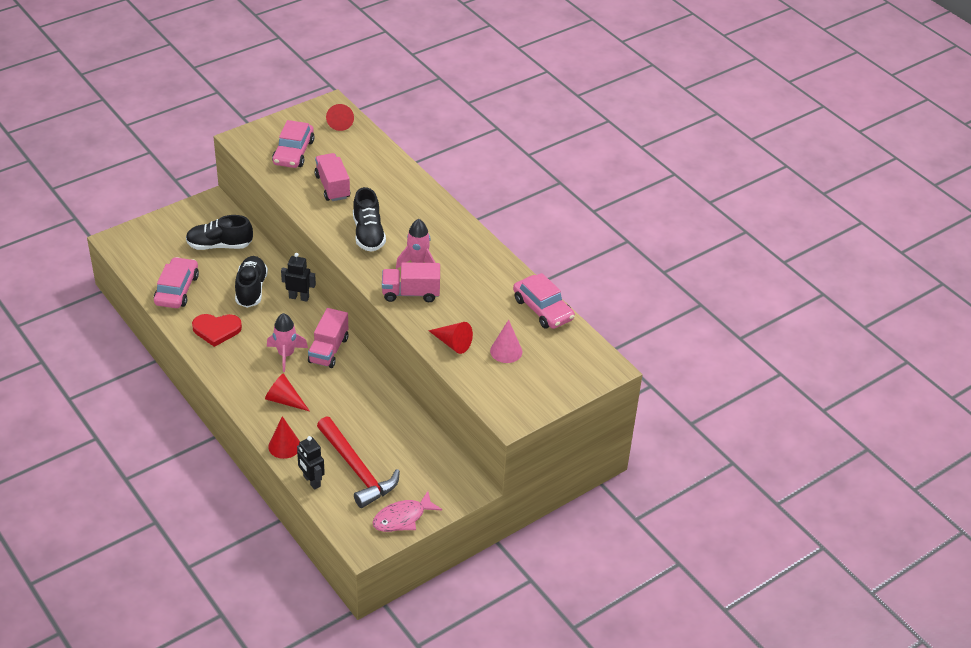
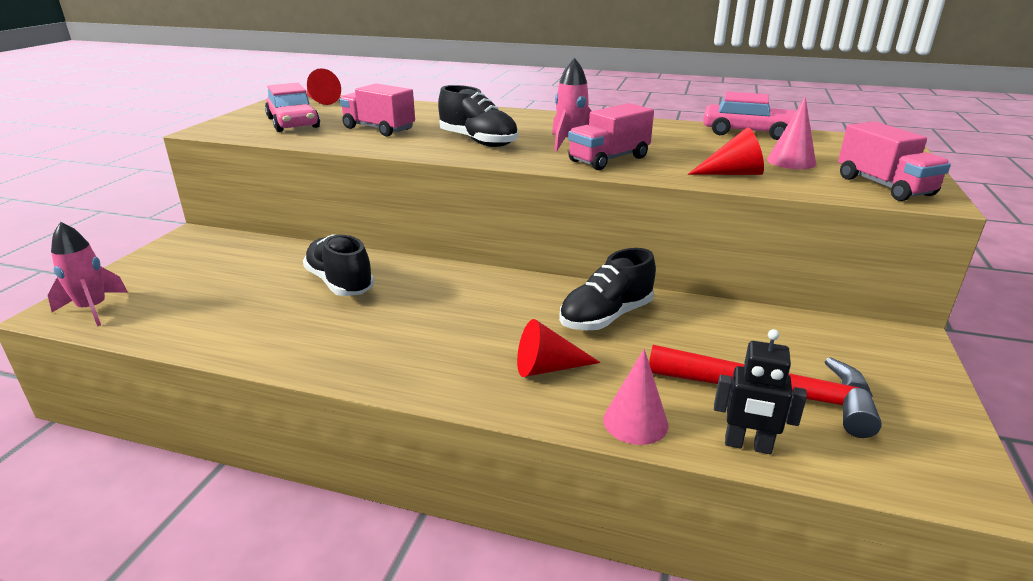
camera: 35 degrees left, 15 degrees down
(177, 289) = (221, 323): pink car -> none
(216, 330) = (338, 338): red heart -> none
(219, 245) = (244, 263): black shoe -> black shoe (606, 317)
(284, 446) = (635, 422): red cone -> pink cone
(286, 355) = (476, 321): pink rocket -> pink rocket (93, 309)
(299, 297) = (414, 267): black robot -> none
(328, 350) = (523, 294): pink truck -> pink truck (884, 186)
(402, 518) = (928, 416): pink fish -> none

